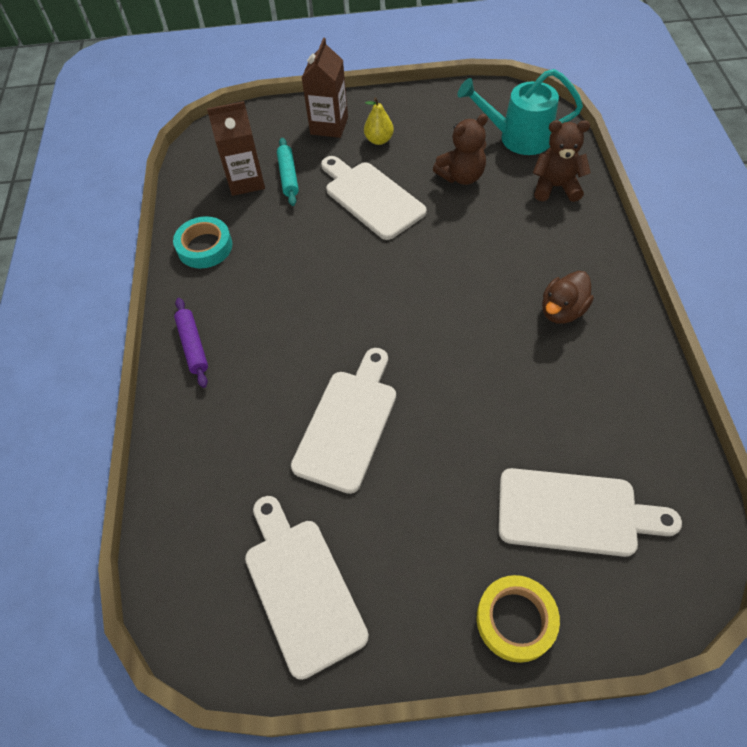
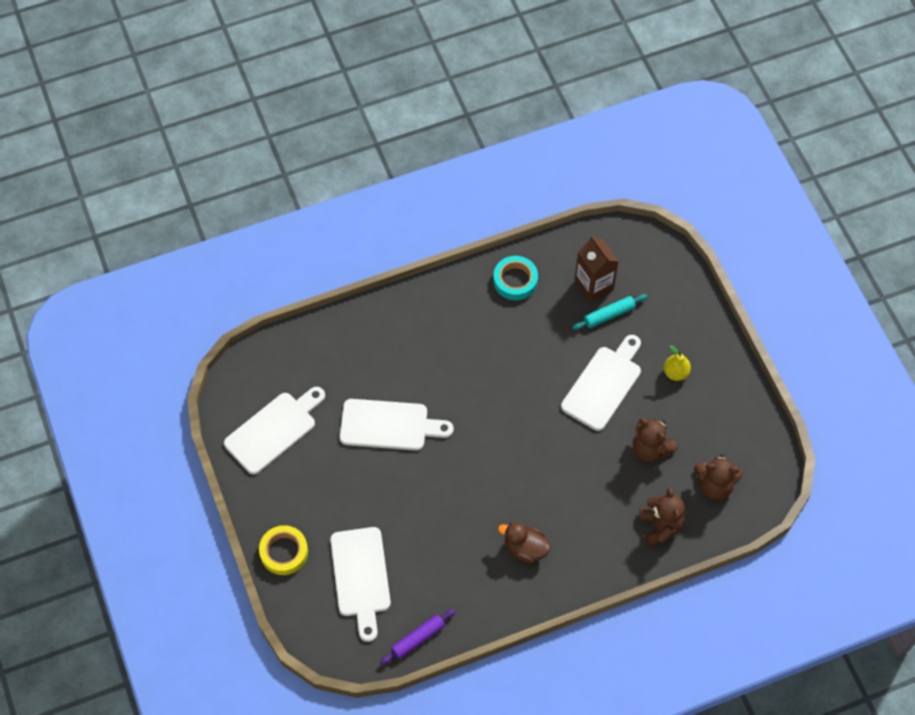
camera: 70 degrees right, 5 degrees up
(193, 346) = (424, 307): purple rolling pin -> purple rolling pin (418, 638)
(329, 126) = (681, 327): brown carton -> none
(517, 138) = (714, 485): turquoise watering can -> brown teddy bear

